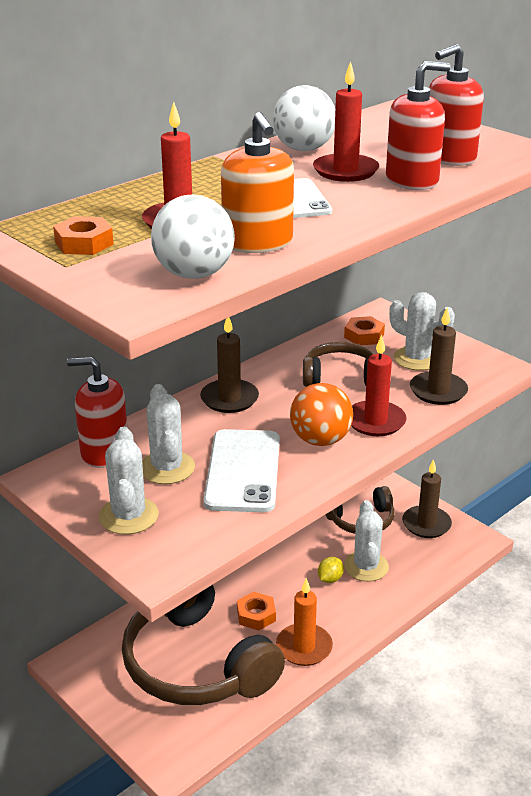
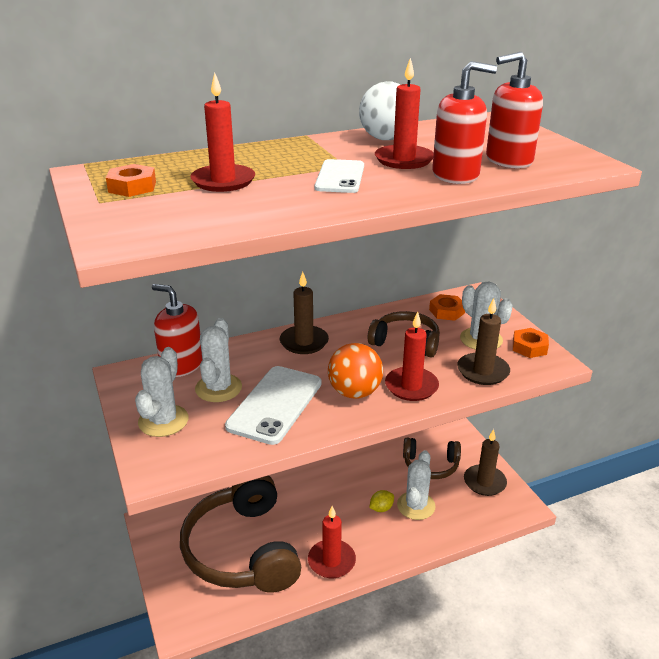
camera: 20 degrees right, 0 degrees up
(194, 274) = (187, 224): white ball -> none
(256, 615) = (307, 523): orange nut -> orange nut (529, 347)
(258, 243) = (268, 207): orange soap dispenser -> none
(304, 647) = (331, 561): orange candle -> red candle

